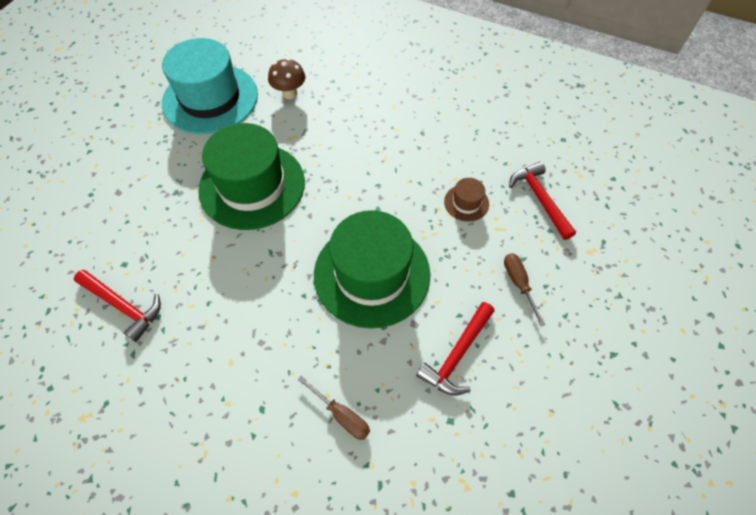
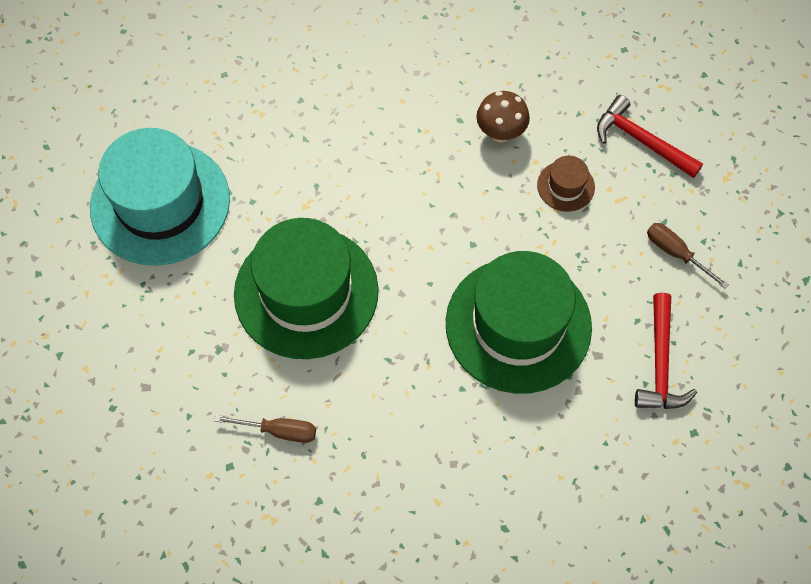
camera: 30 degrees left, 5 degrees up
(123, 306) = (269, 511): red hammer -> none
(289, 93) = (259, 145): brown mushroom -> brown mushroom (500, 133)
(341, 415) = (587, 488): brown screwdriver -> brown screwdriver (279, 431)

